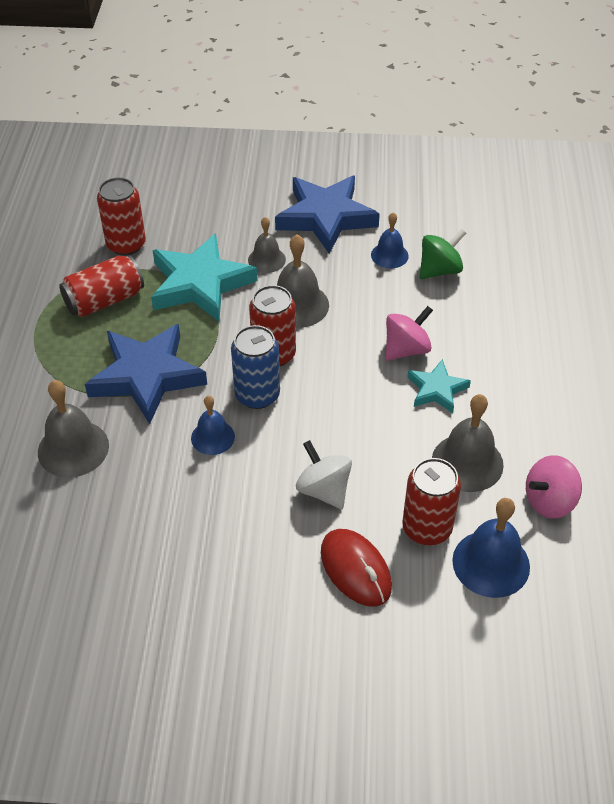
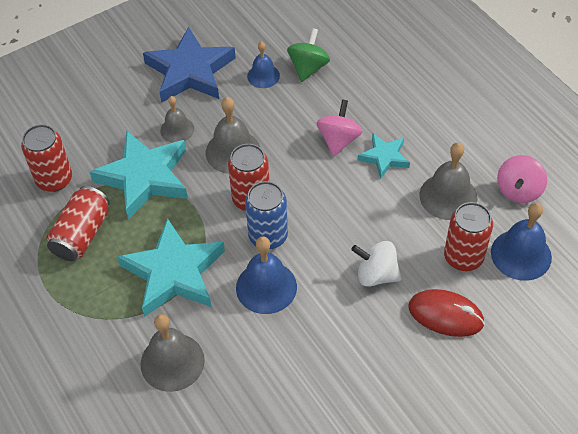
camera: 35 degrees left, 5 degrees up
(146, 376) = (174, 273): blue star -> turquoise star
(213, 437) = (266, 287): blue bell -> blue bell, size x1.60

